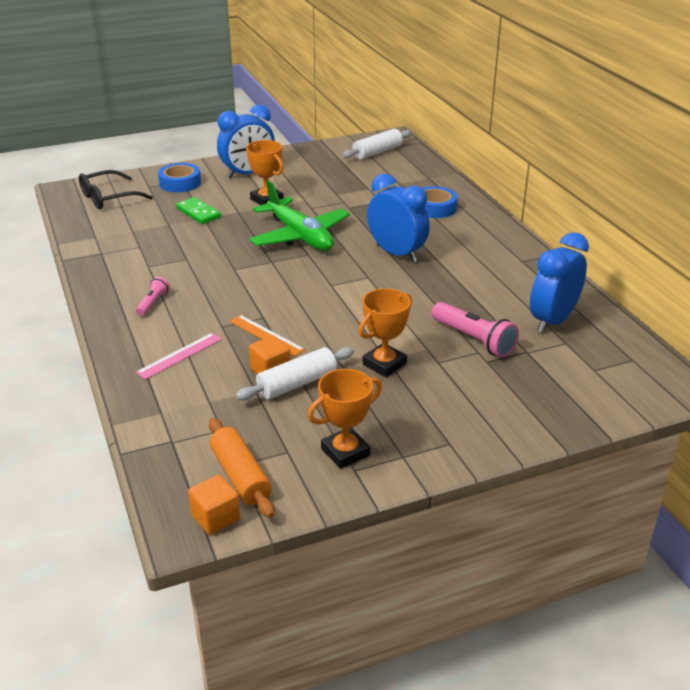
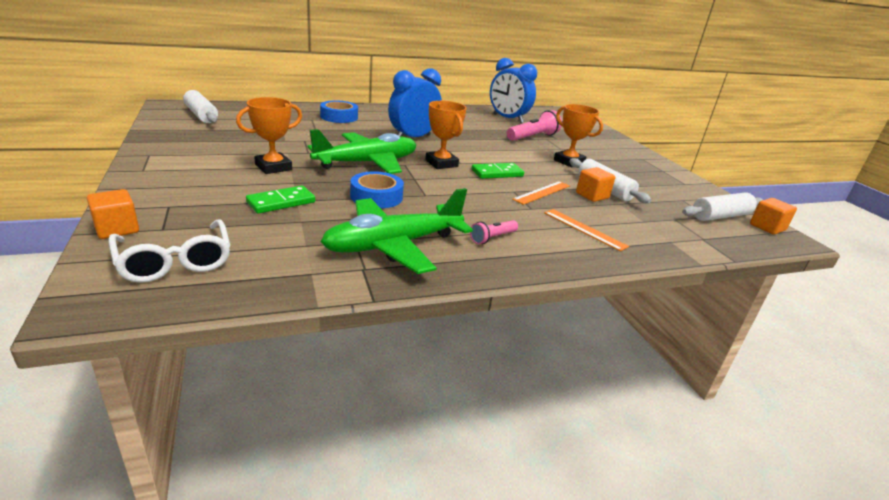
camera: 90 degrees left, 5 degrees down
(108, 198) = (175, 261): black glasses -> white glasses
(135, 261) = (393, 245): none -> green plane
(146, 175) = (117, 229): none -> orange cube
(153, 303) = (492, 238): pink flashlight -> pink flashlight turned 60 degrees counterclockwise
(180, 183) = (175, 207): blue tape -> blue tape (376, 196)
(180, 355) = (584, 229): pink ruler -> orange ruler
(241, 476) = (720, 216): orange rolling pin -> white rolling pin
(248, 174) = (190, 169): blue clock -> none
(311, 307) = (497, 173): none -> green domino
(345, 452) = (670, 184): orange trophy -> orange trophy (441, 163)

